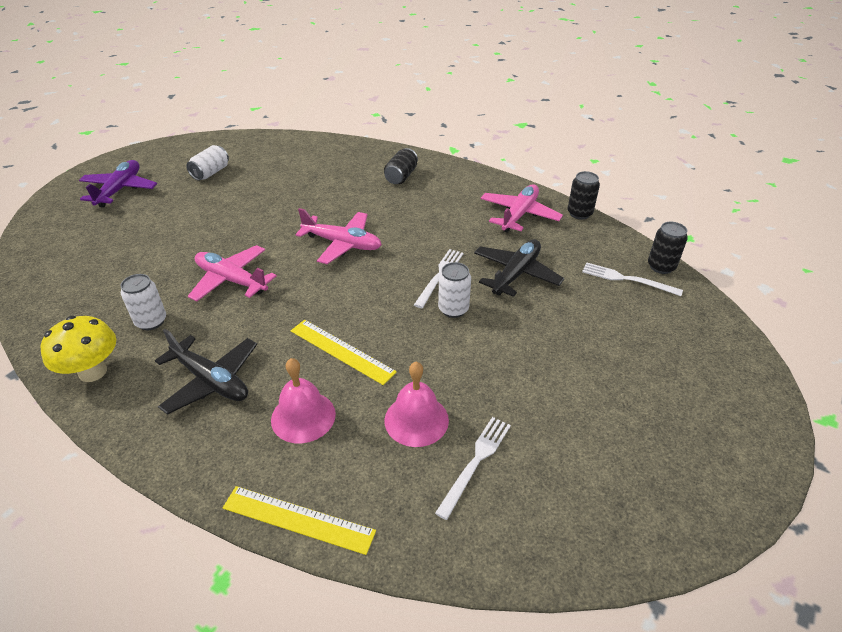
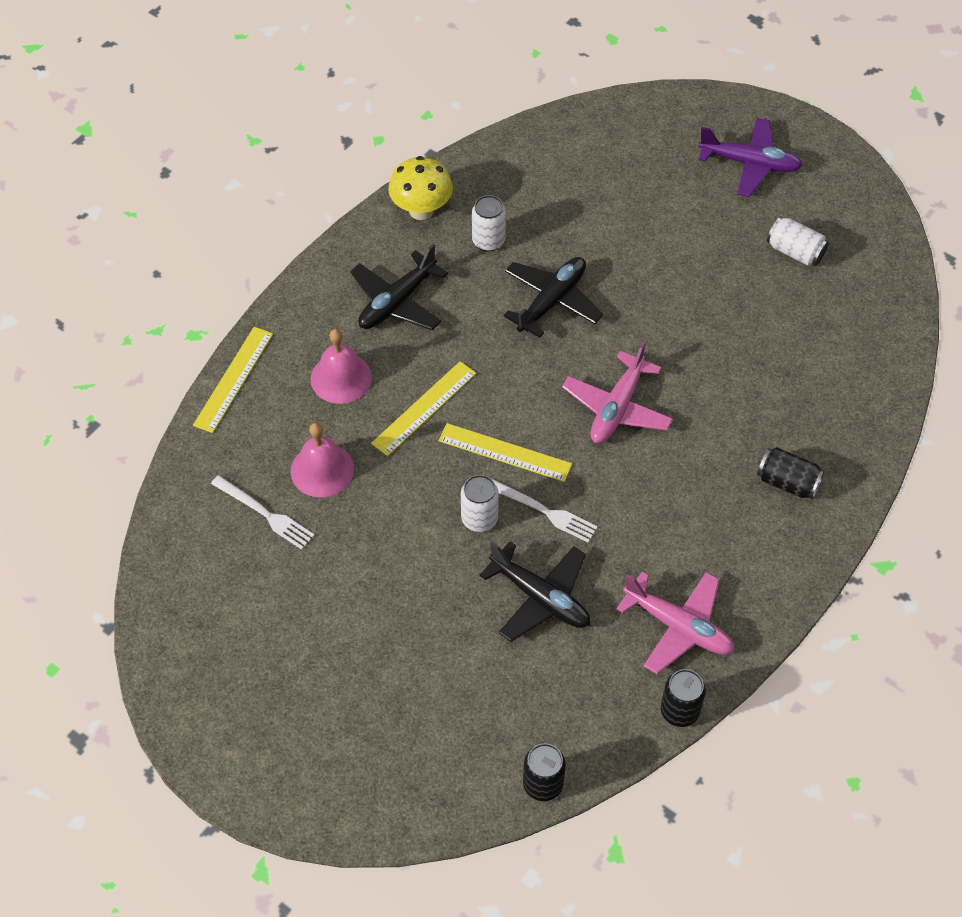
camera: 95 degrees right, 15 degrees up
(231, 280) = (552, 301): pink plane -> black plane
(387, 299) = (505, 452): none -> yellow ruler
(627, 279) = (518, 730): white fork -> none

